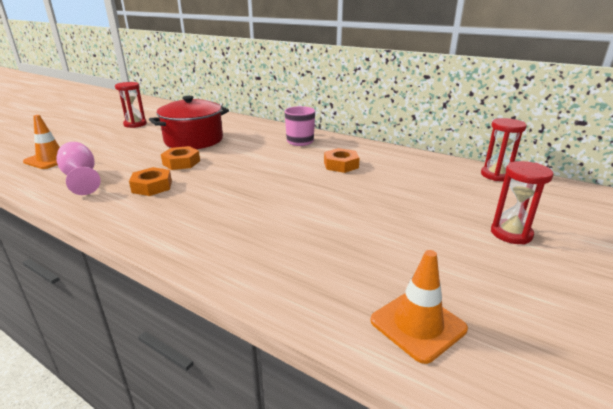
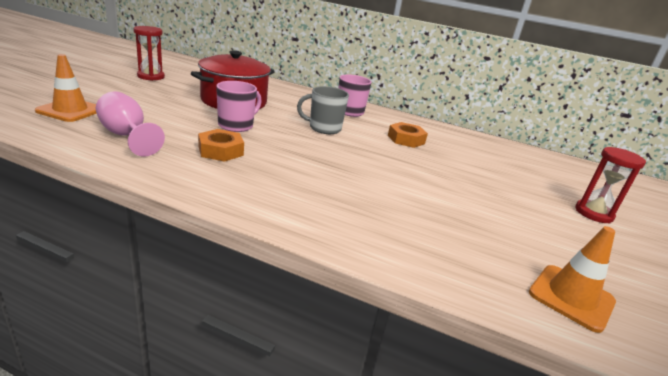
camera: 15 degrees left, 0 degrees up
(181, 162) = (236, 125): orange nut -> pink mug
(263, 159) = (324, 128): none -> grey mug
(496, 175) = (549, 158): red hourglass -> none

